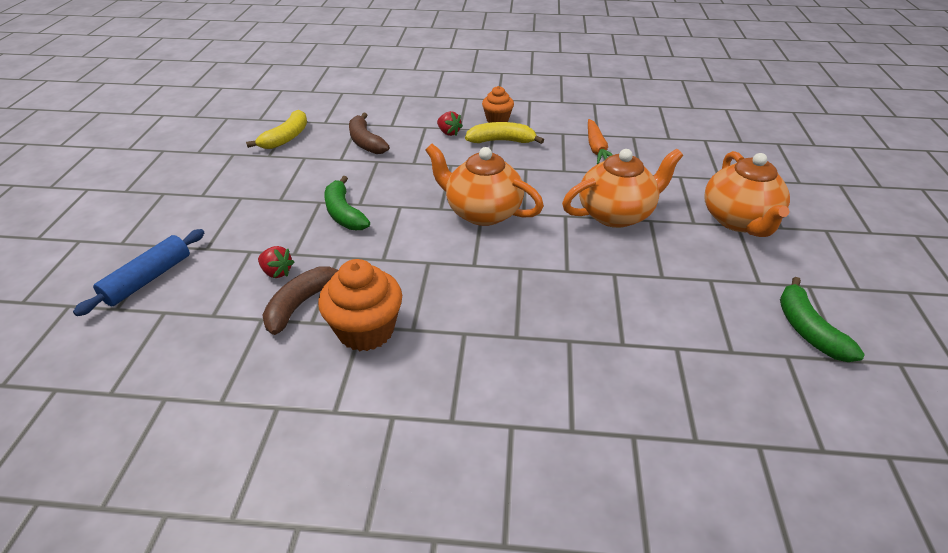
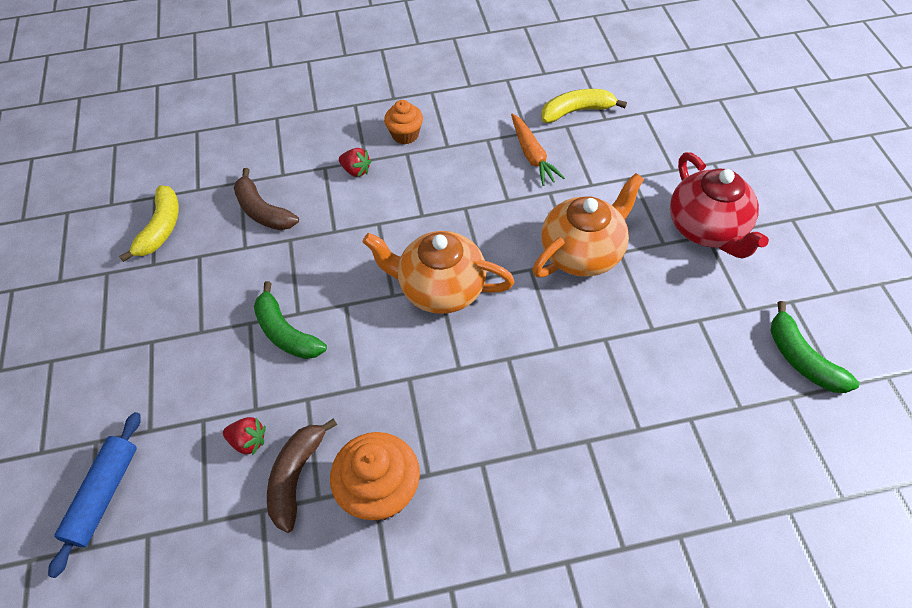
camera: 15 degrees left, 15 degrees up
(502, 141) = (423, 169): yellow banana -> yellow banana (577, 111)
(739, 221) = (707, 229): orange teapot -> red teapot

